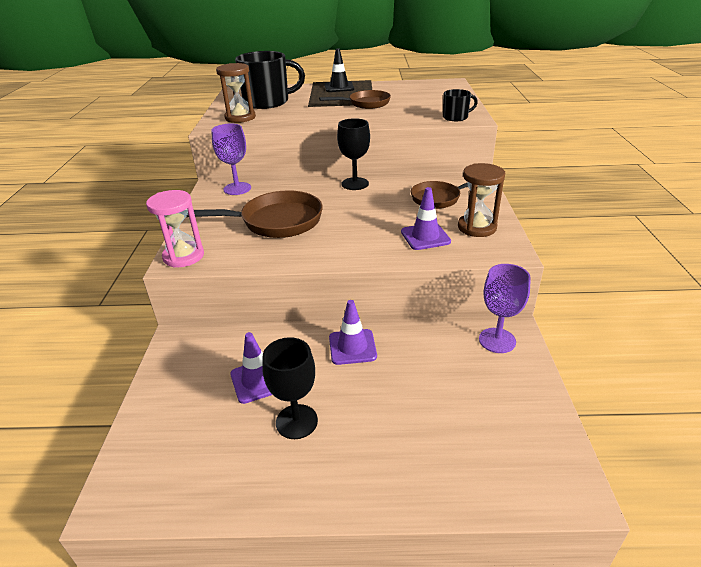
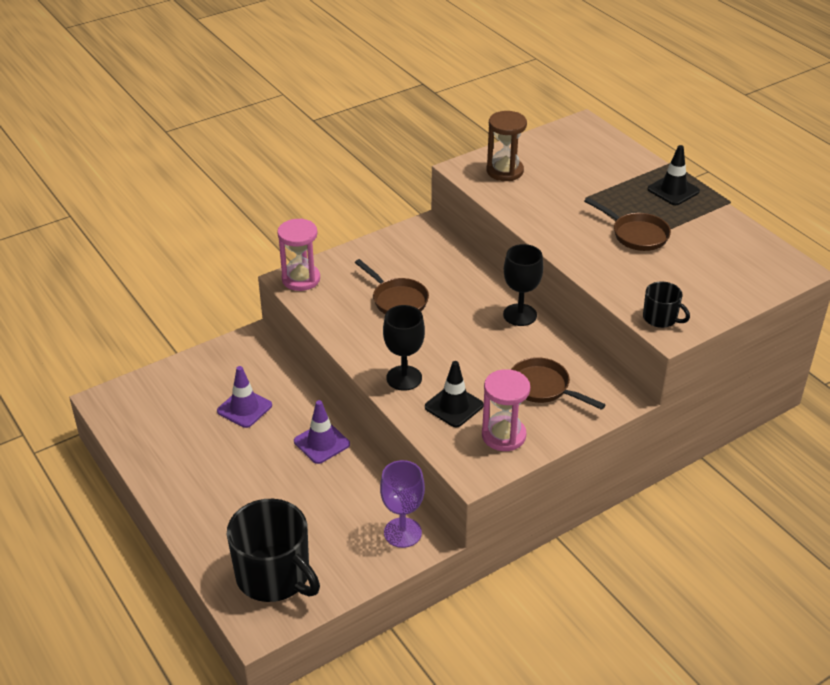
camera: 55 degrees right, 5 degrees up
(237, 188) = (435, 244): purple goblet -> none
(268, 102) = (568, 165): black mug -> black mug (274, 576)
(275, 222) = (397, 300): brown pan -> brown pan, size x0.64
(296, 421) = (220, 450): black goblet -> black goblet (404, 378)
(425, 237) = (454, 406): purple traffic cone -> black traffic cone
(477, 227) = (503, 435): brown hourglass -> pink hourglass

